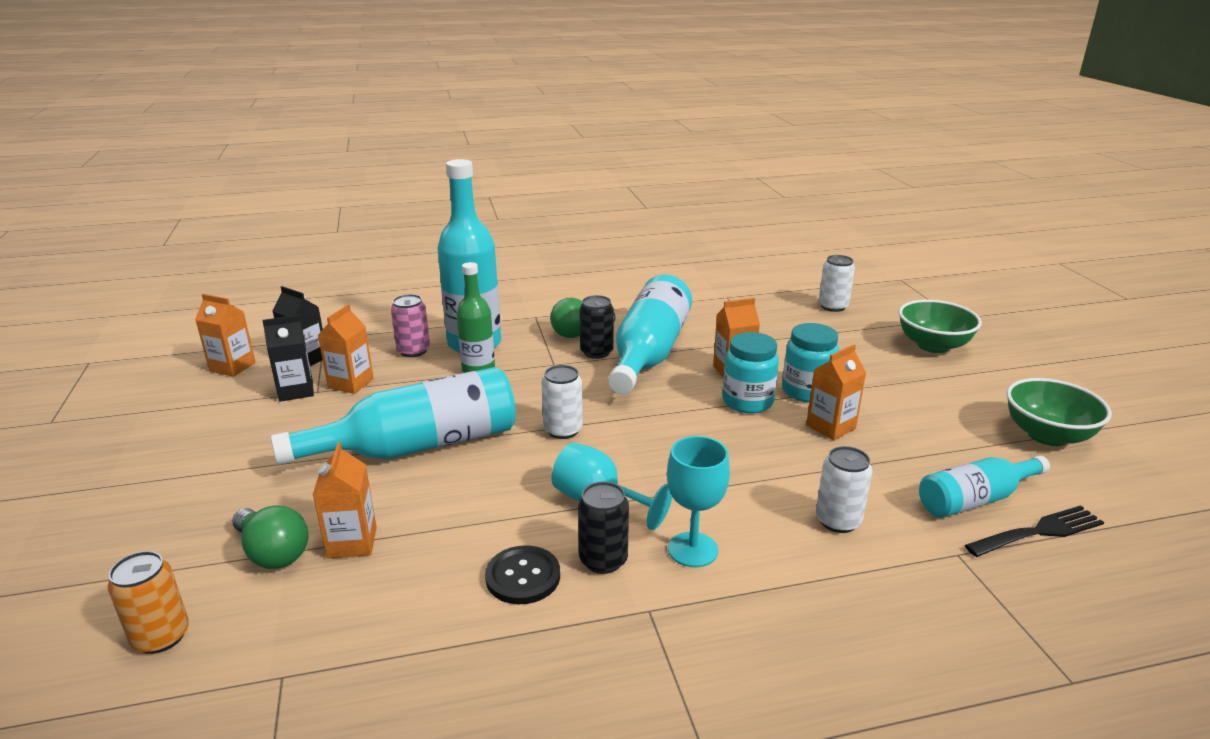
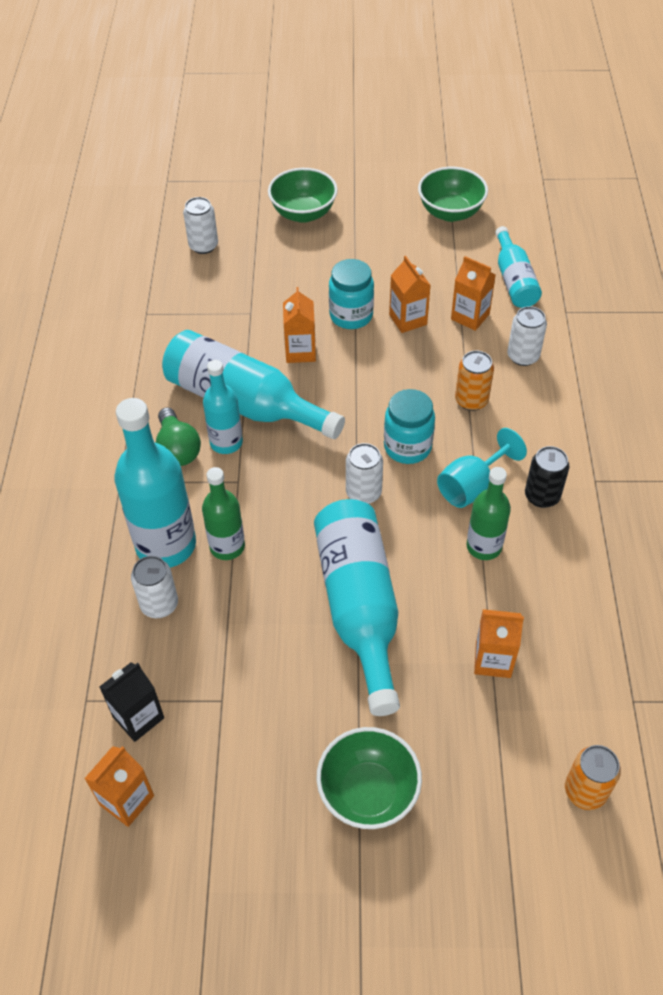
camera: 75 degrees left, 25 degrees up
(206, 477) = (368, 792): none -> green bowl
(273, 553) = (496, 719): green light bulb -> none
(296, 391) = (214, 722): black carton -> none
(351, 383) = (215, 667): orange carton -> orange carton (470, 316)
(413, 351) = (159, 604): pink can -> white can
(511, 519) = (484, 546): none -> green bottle
(523, 577) = (552, 547): black button -> none
(596, 352) = (226, 442): black can -> turquoise bottle
(692, 549) = (539, 442): turquoise goblet -> none
(733, 486) = (471, 400): none -> orange can
(747, 402) = (355, 357): turquoise jar -> turquoise jar (407, 447)
(1039, 532) = (551, 266): black fork -> none

